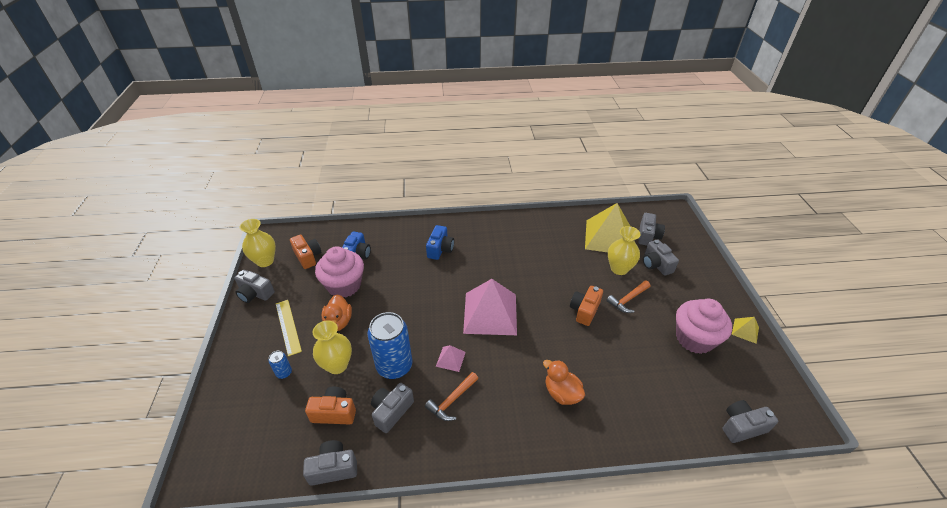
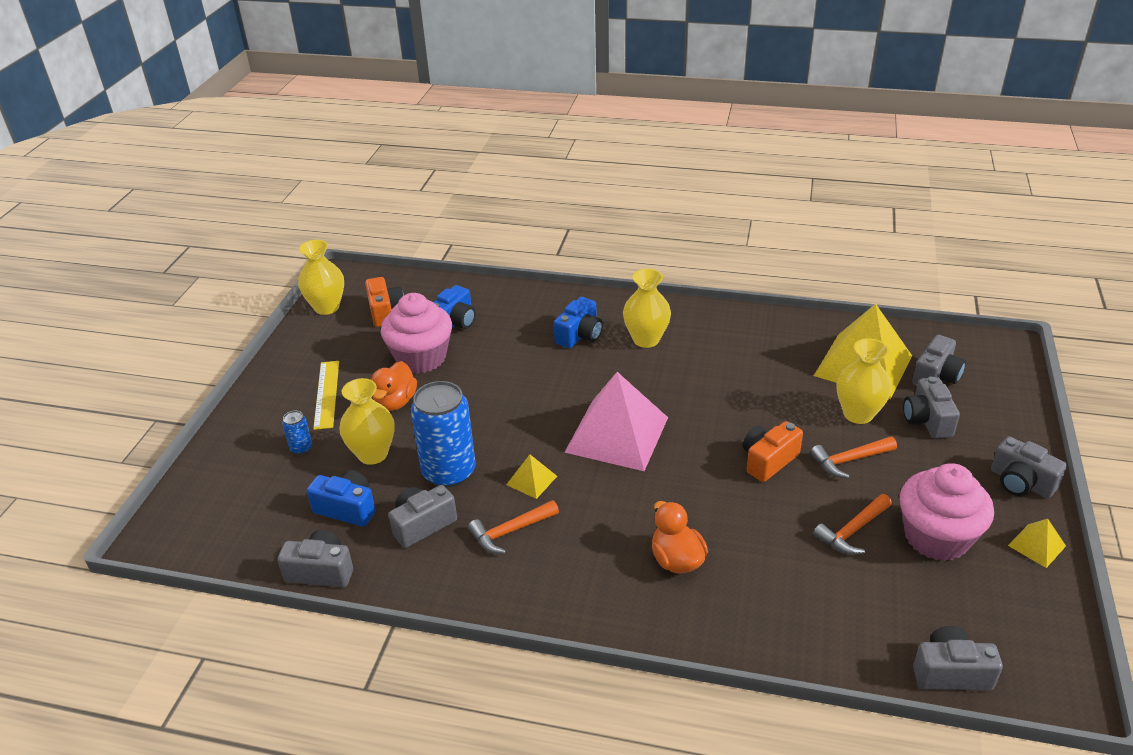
camera: 20 degrees right, 5 degrees down
(255, 294) = (299, 345): grey camera -> grey camera (1021, 482)
(334, 412) = (347, 508): orange camera -> blue camera
(450, 359) = (531, 480): pink pyramid -> yellow pyramid
(481, 244) = (646, 339): none -> yellow vase
(650, 346) = (852, 531): none -> orange hammer

